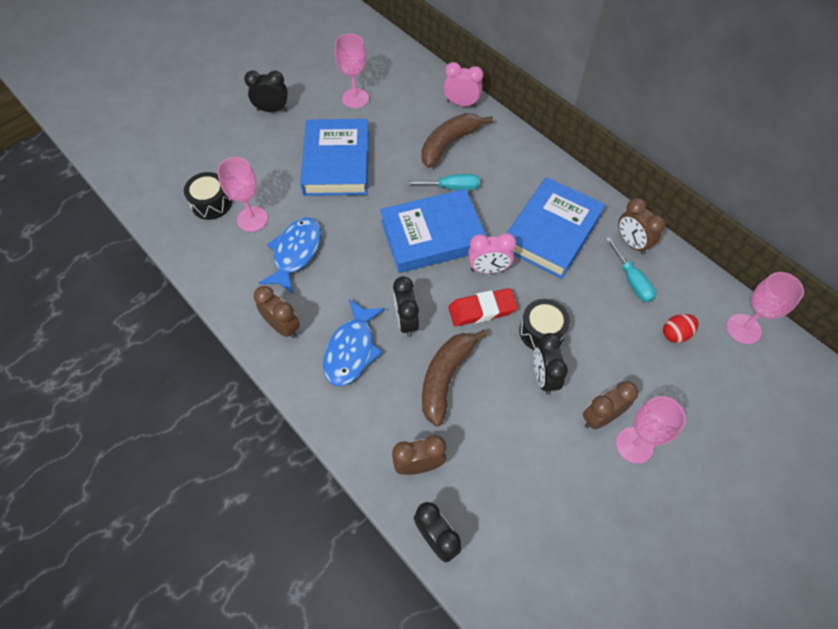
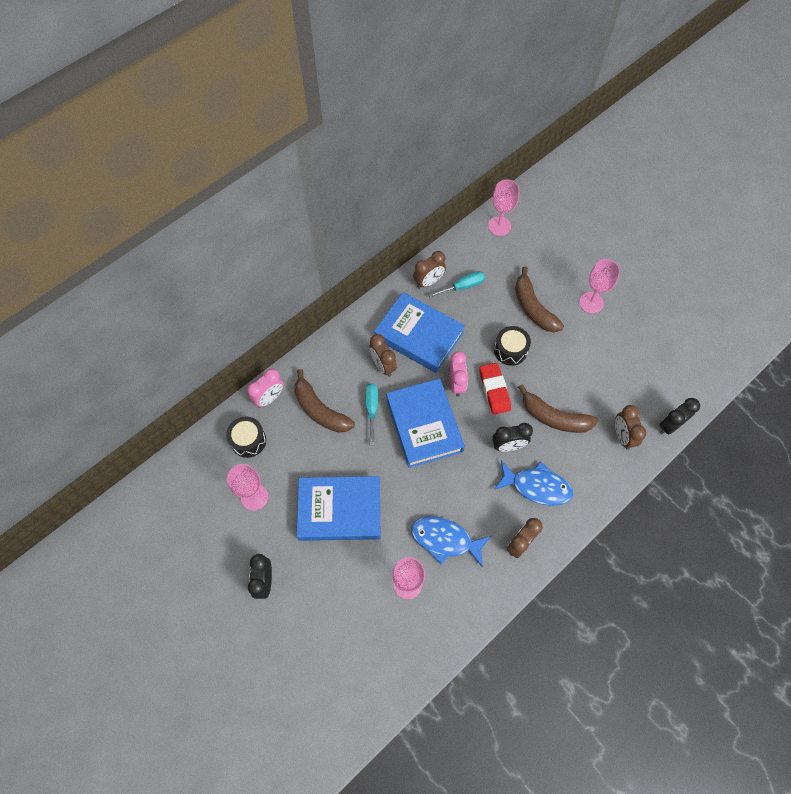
camera: 90 degrees left, 5 degrees up
(211, 203) = (389, 628): black drum -> black drum (248, 440)
(461, 103) = (269, 398): pink clock -> pink clock turned 150 degrees counterclockwise
(543, 377) = (547, 352): black clock -> none
(600, 417) = (574, 320): brown clock -> brown clock (383, 366)
(612, 364) = (533, 308): none -> brown banana
(675, 334) = (506, 266): red egg -> none

